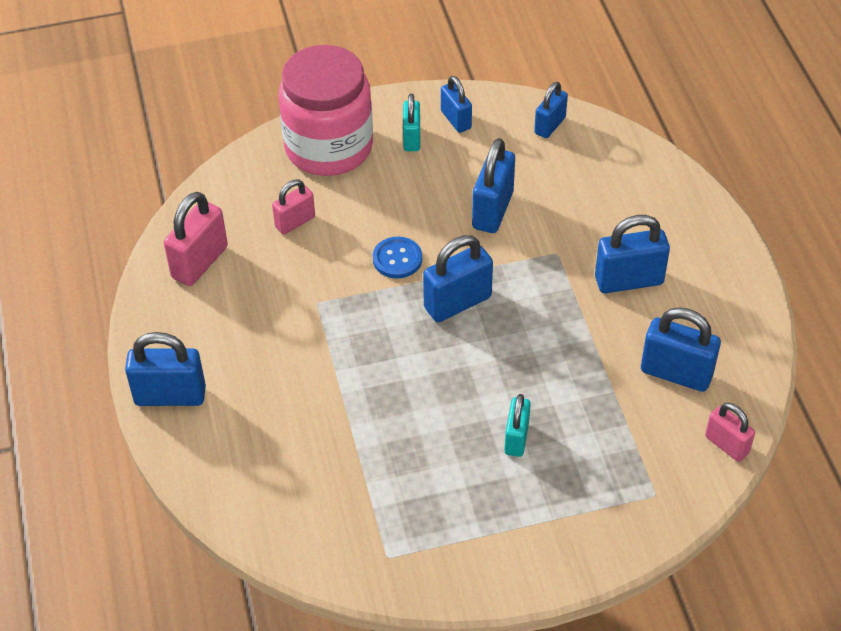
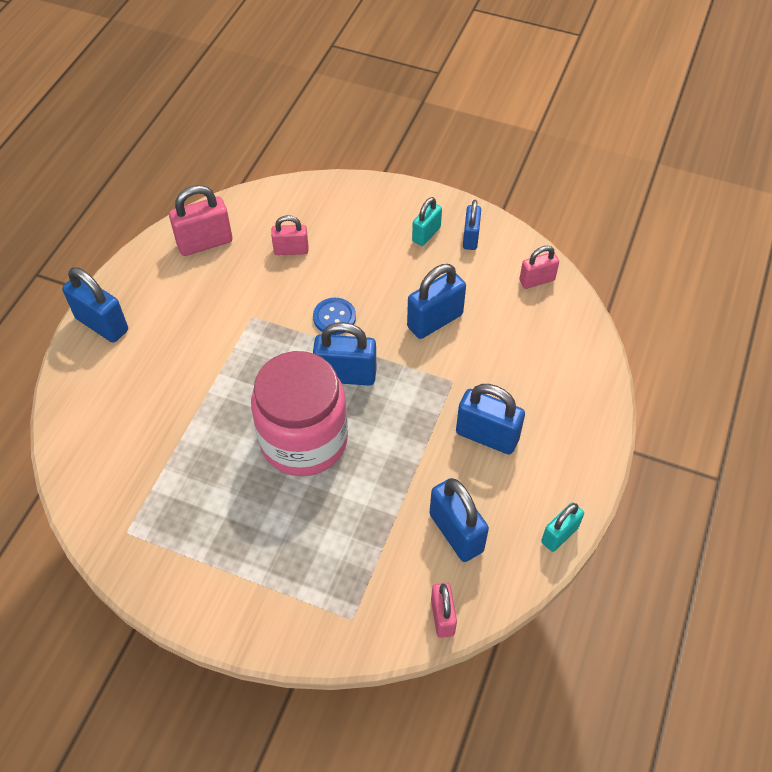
camera: 35 degrees right, 5 degrees up
(329, 147) = (363, 209): pink jar -> pink jar (304, 440)
(516, 438) = (292, 504): turquoise padlock -> turquoise padlock (559, 535)
(550, 125) = (537, 280): blue padlock -> pink padlock

